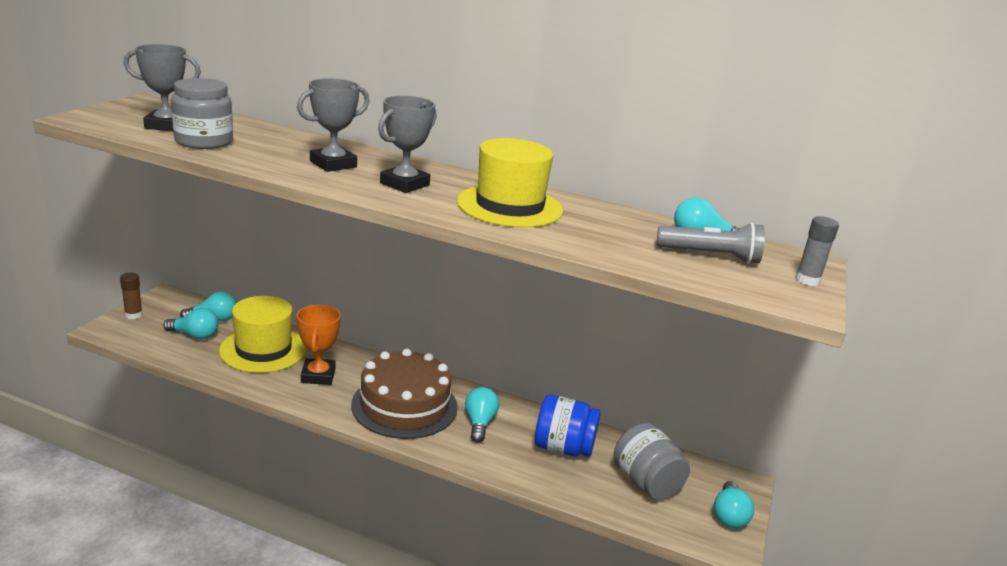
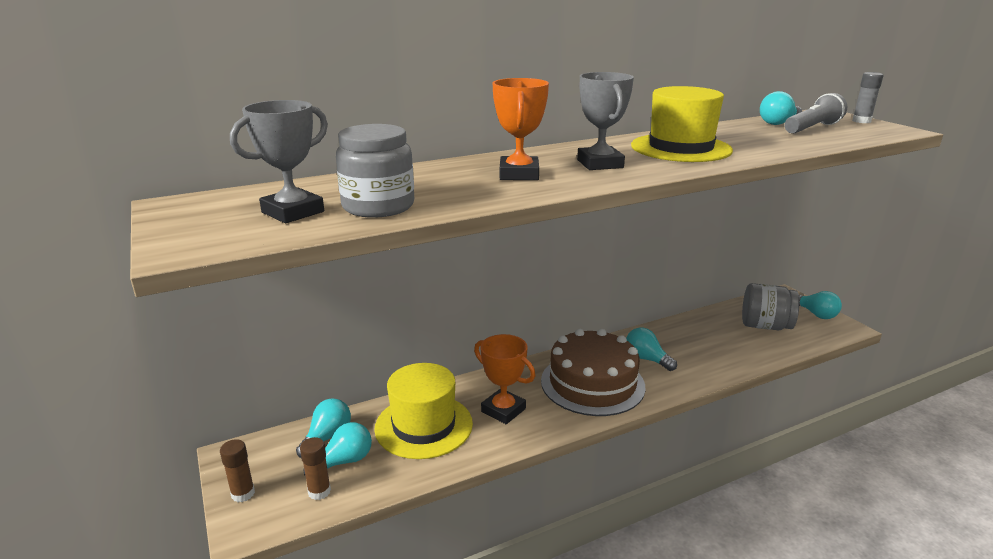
camera: 45 degrees left, 0 degrees up
(157, 339) = (319, 491): none -> brown glue stick
(333, 164) = (519, 174): grey trophy -> orange trophy
(563, 448) = (704, 338): blue jar -> none

